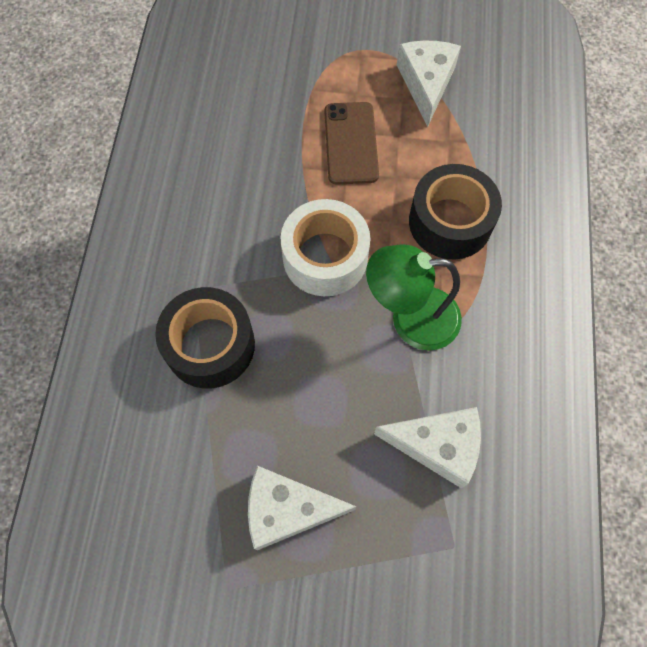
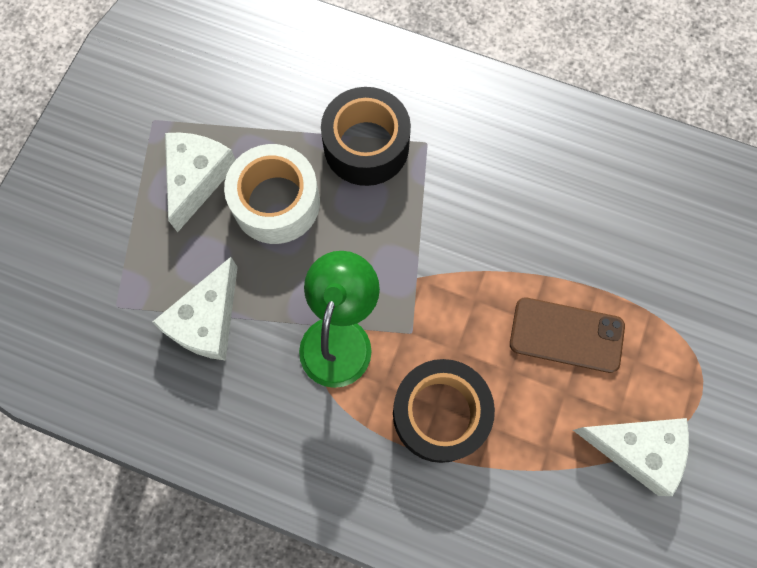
camera: 105 degrees right, 5 degrees up
(325, 257) = (430, 271): white tape -> white tape (276, 202)

